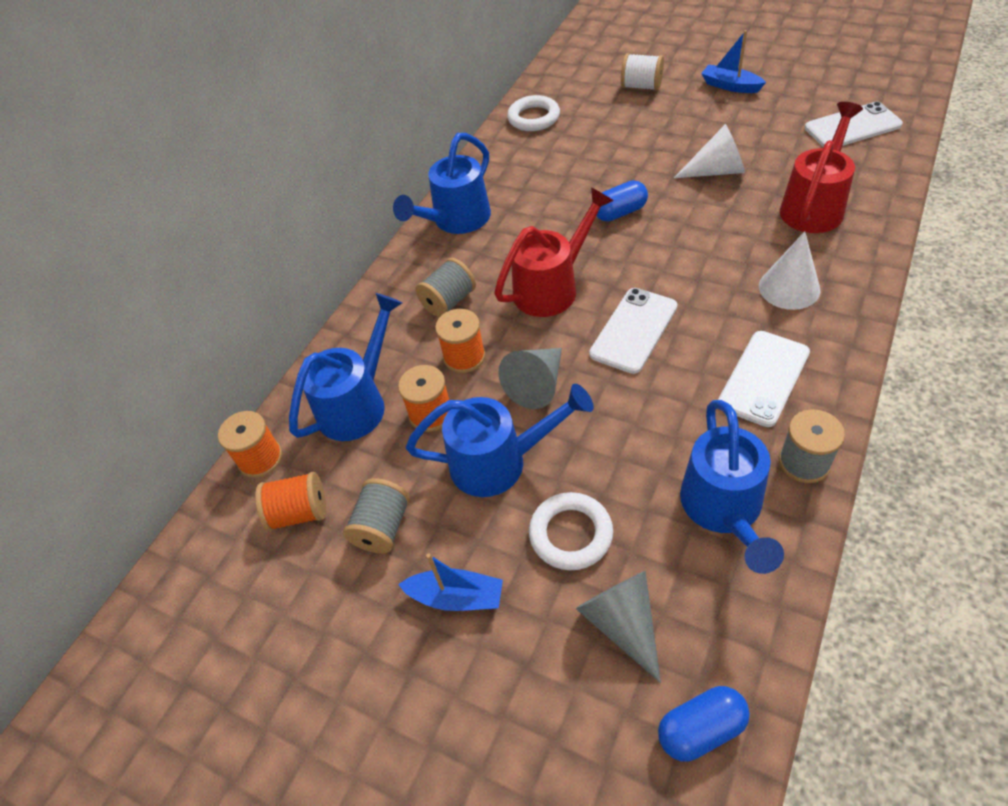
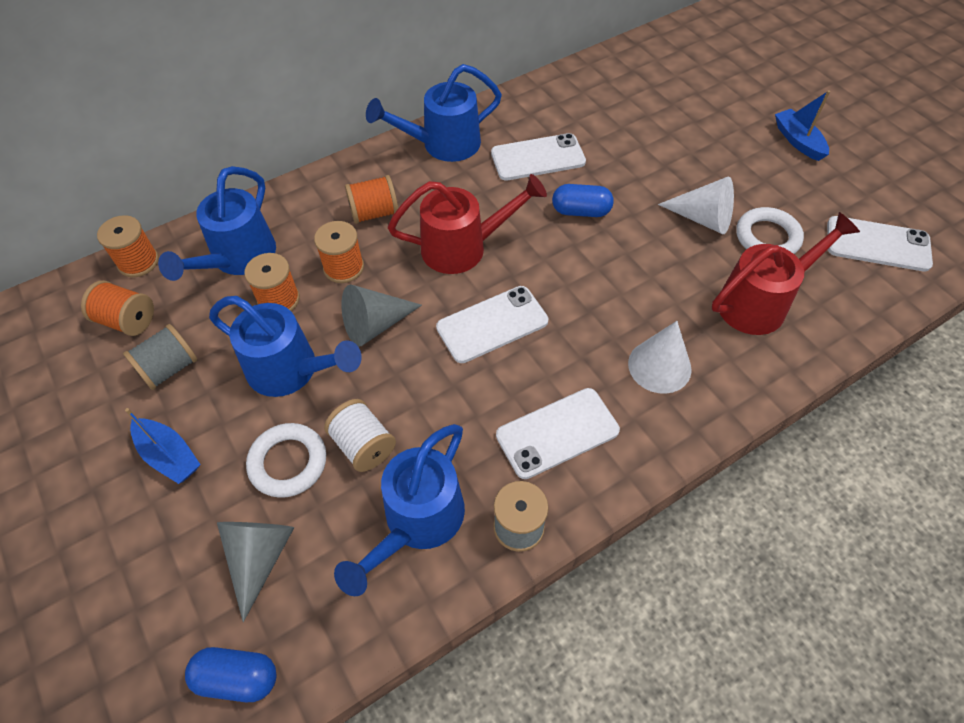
camera: 25 degrees right, 5 degrees up
(358, 403) = (238, 259): blue watering can -> blue watering can turned 135 degrees clockwise
(449, 301) = (374, 213): grey spool -> orange spool
(533, 118) = (591, 82): white ring -> white ring (767, 237)
(546, 191) = (538, 158): none -> white phone
(641, 86) = (714, 99): white spool -> white spool (363, 445)

